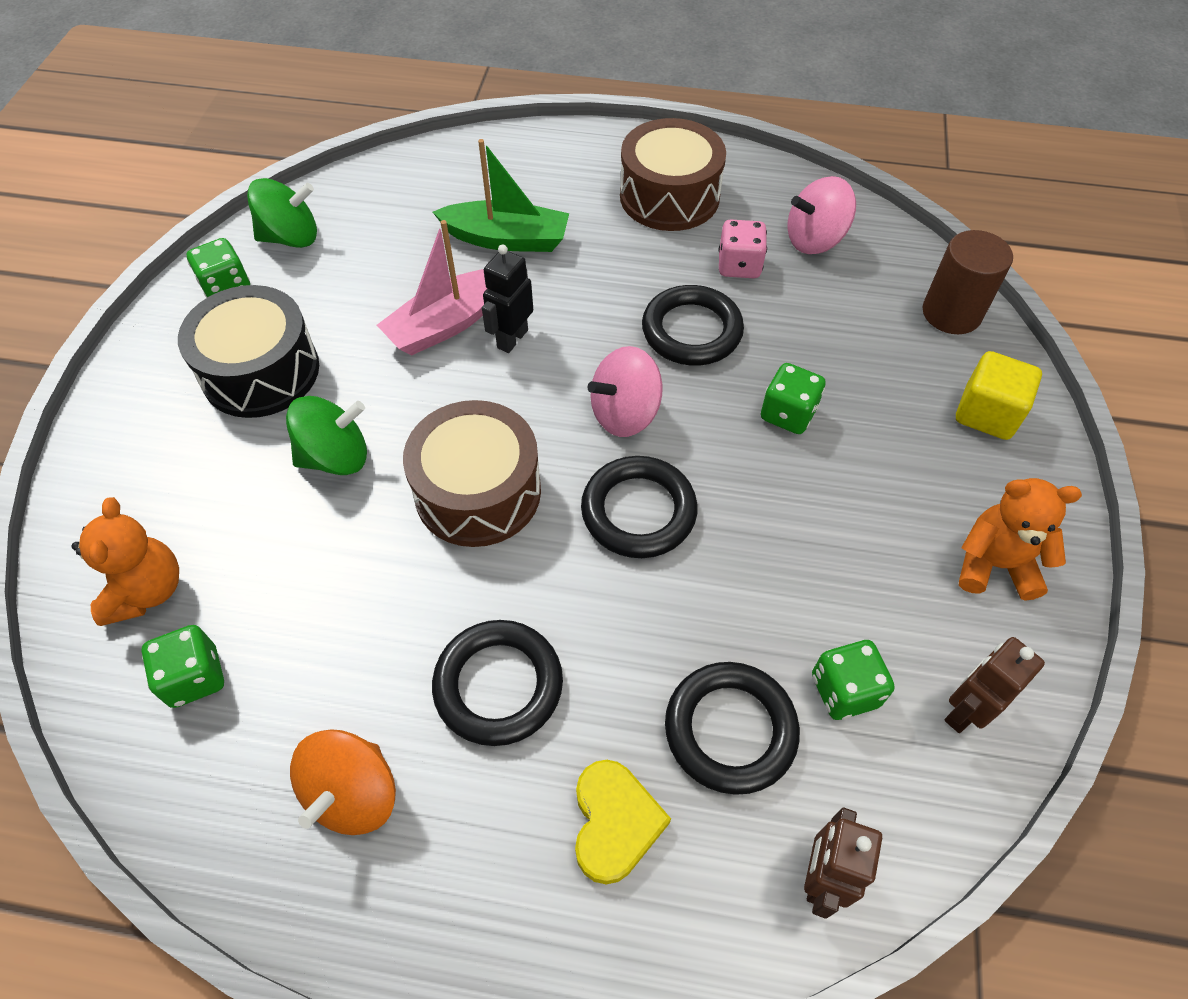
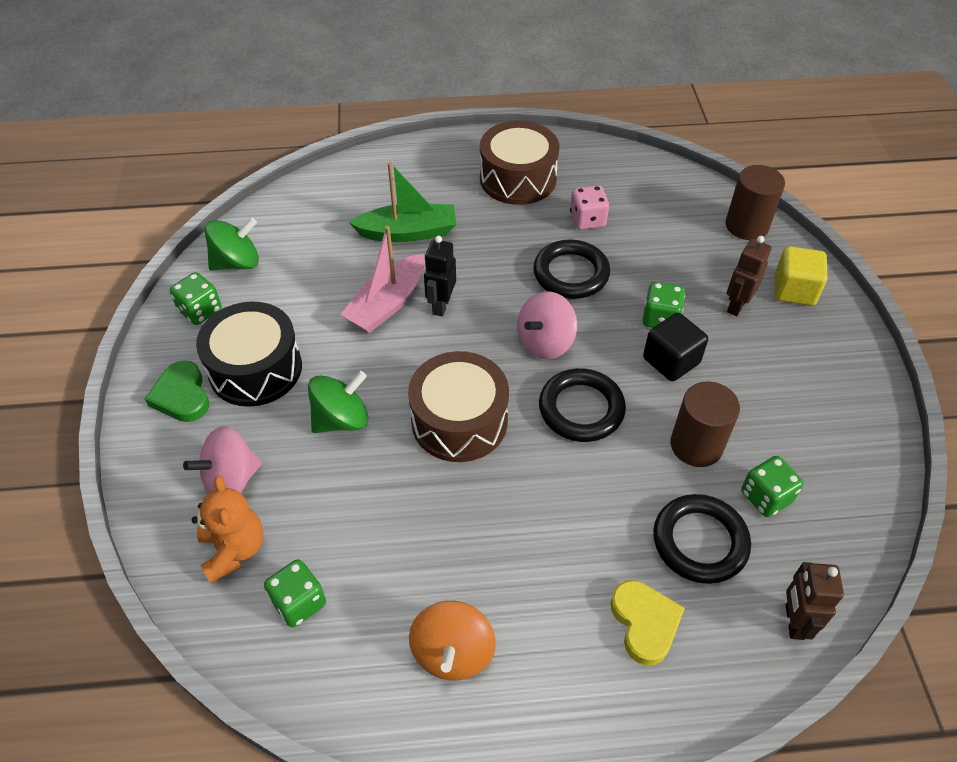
camera: 15 degrees left, 5 degrees down
(164, 386) = (182, 395): none -> green heart
(498, 685) = (528, 552): black ring -> none
(774, 596) = (696, 445): none -> brown cylinder
(781, 473) = (671, 361): none -> black cube
(814, 240) = (634, 191): pink spinning top -> pink spinning top (231, 480)
(964, 711) = (847, 491): brown robot -> brown robot (736, 305)
(994, 565) = (834, 391): orange teddy bear -> none

